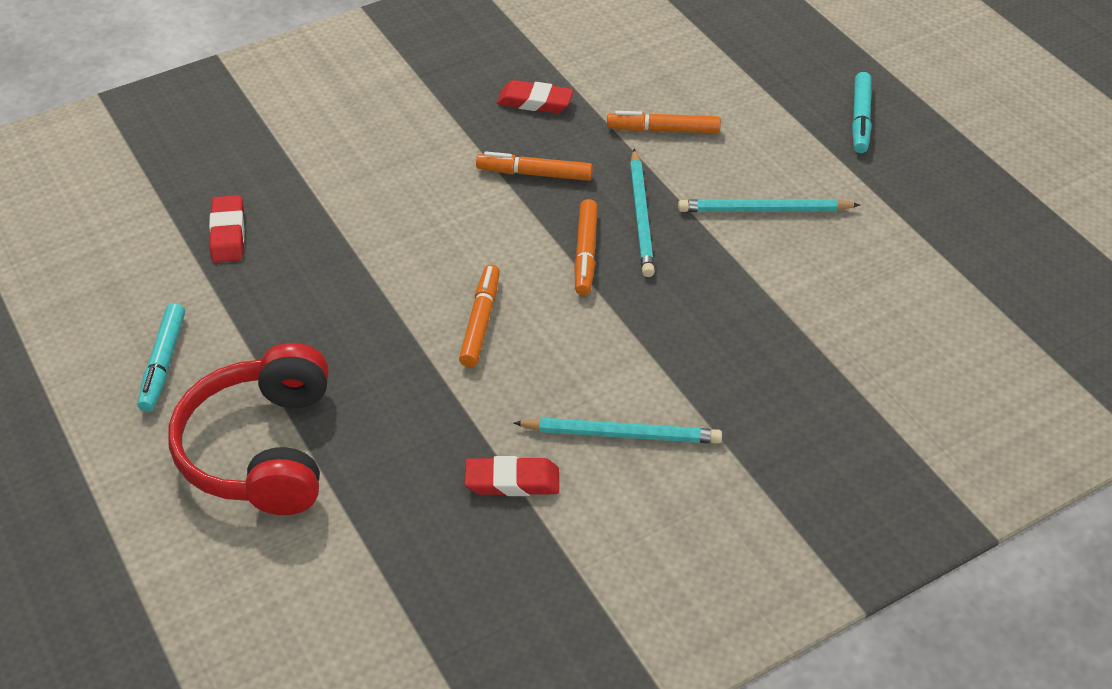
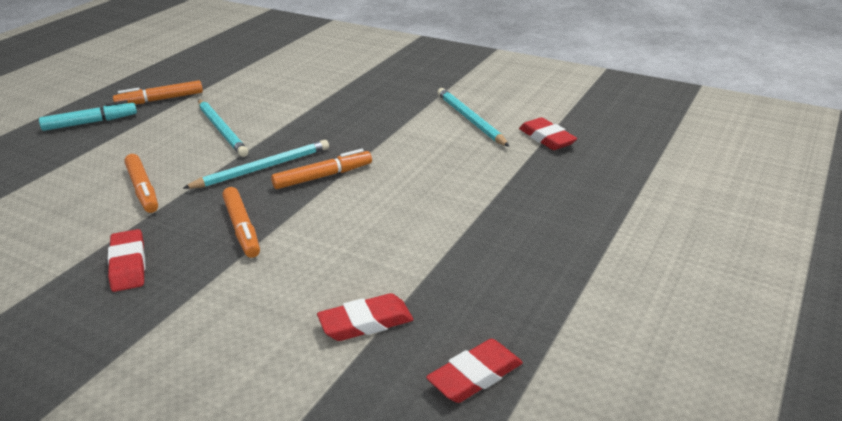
camera: 120 degrees left, 15 degrees down
(163, 363) = (660, 324): turquoise marker -> none
(261, 449) = (656, 231): red headphones -> none
(337, 202) = (366, 323): none -> red eraser
(481, 321) = (434, 192): orange marker -> orange marker (160, 100)

